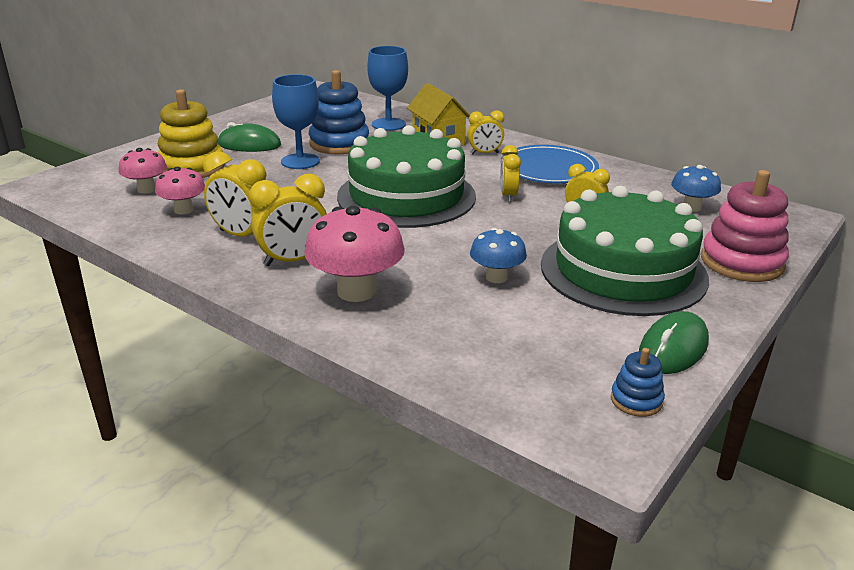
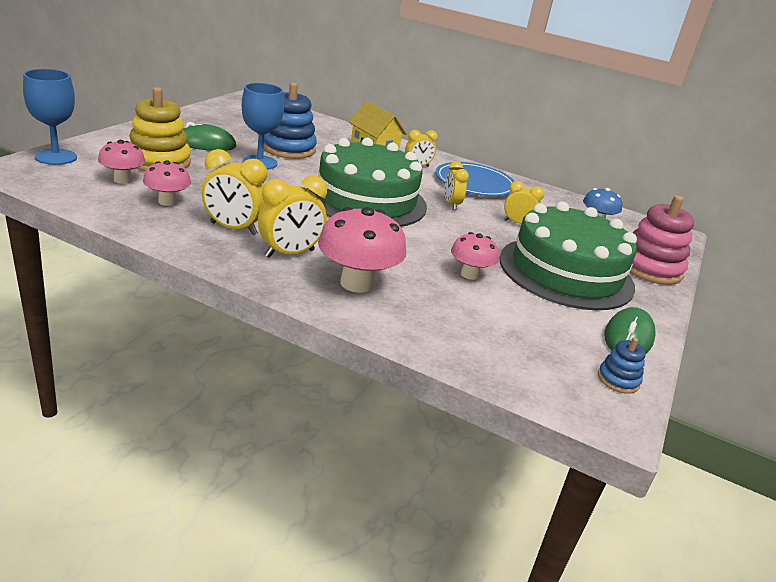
camera: 15 degrees left, 0 degrees up
(388, 124) = (325, 135): blue goblet -> blue goblet (56, 157)
(496, 277) = (469, 274): blue mushroom -> pink mushroom

